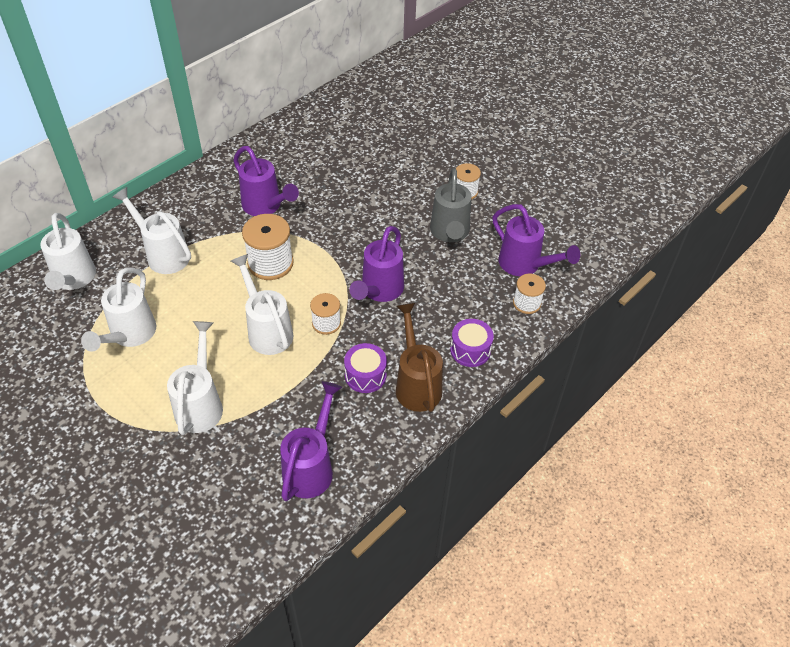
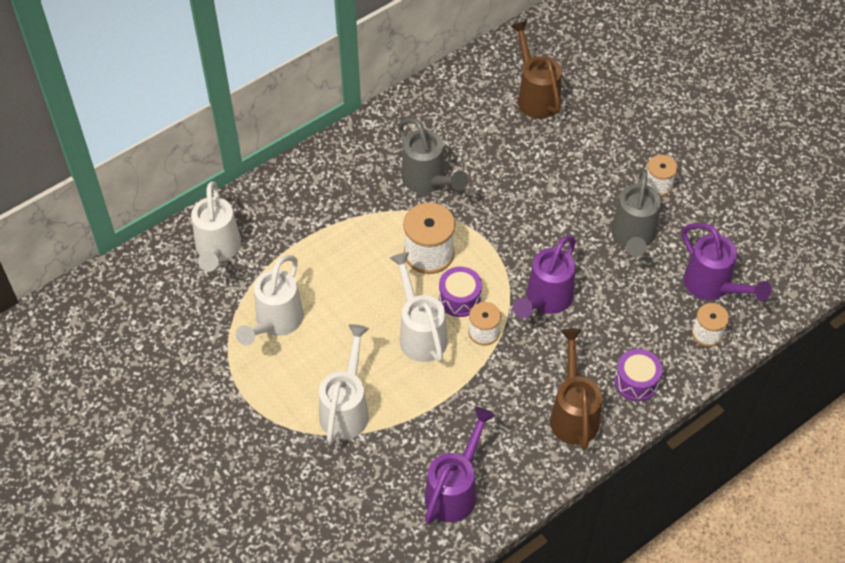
camera: 10 degrees right, 5 degrees up
(163, 254) = (313, 229): white watering can -> none
(265, 207) = (428, 181): purple watering can -> grey watering can
(352, 135) = (535, 96): none -> brown watering can
(365, 375) = (520, 397): purple drum -> purple drum (459, 299)

